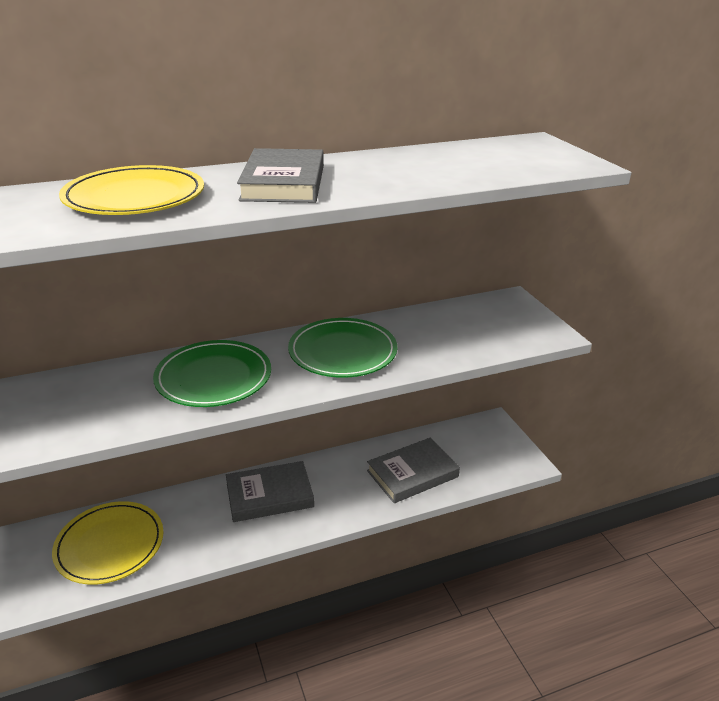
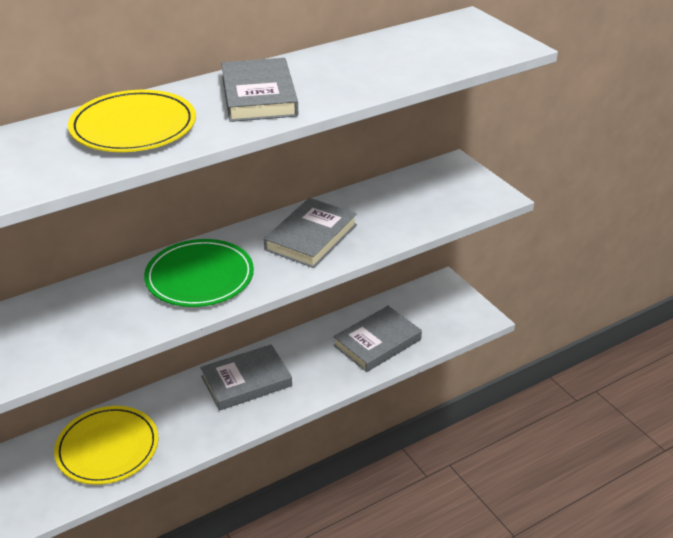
camera: 10 degrees left, 5 degrees up
(342, 352) = (311, 237): green plate -> grey book

